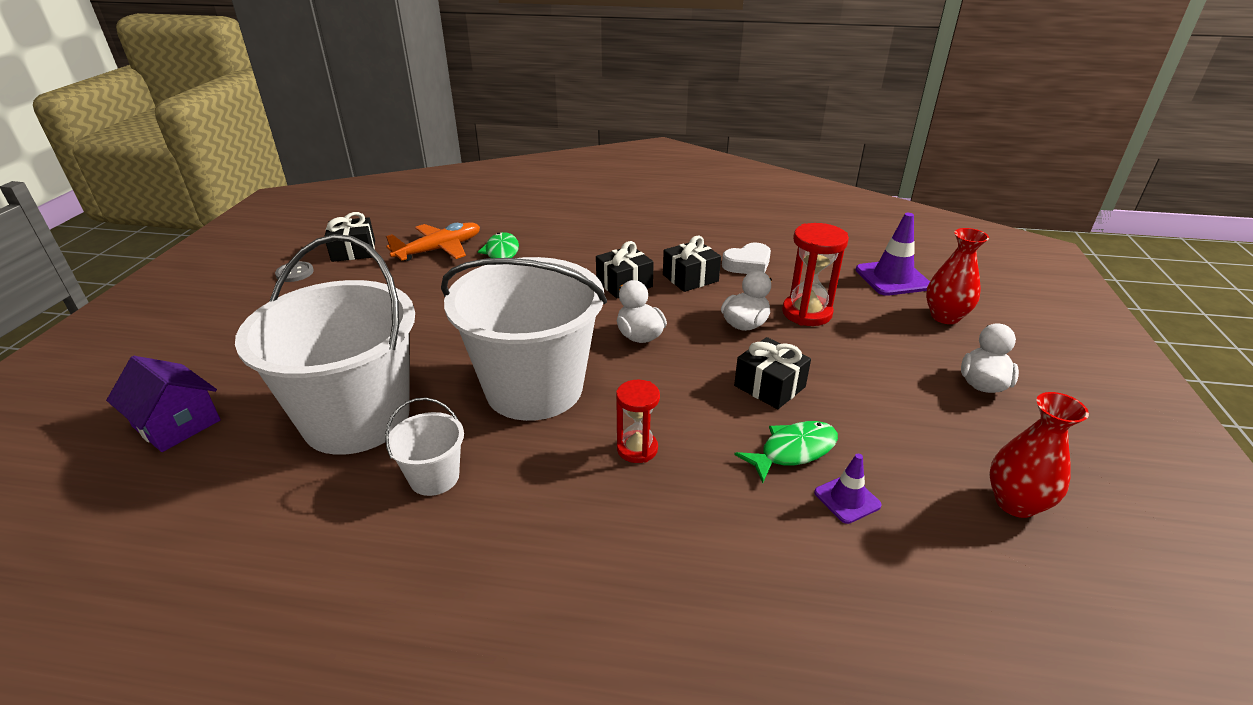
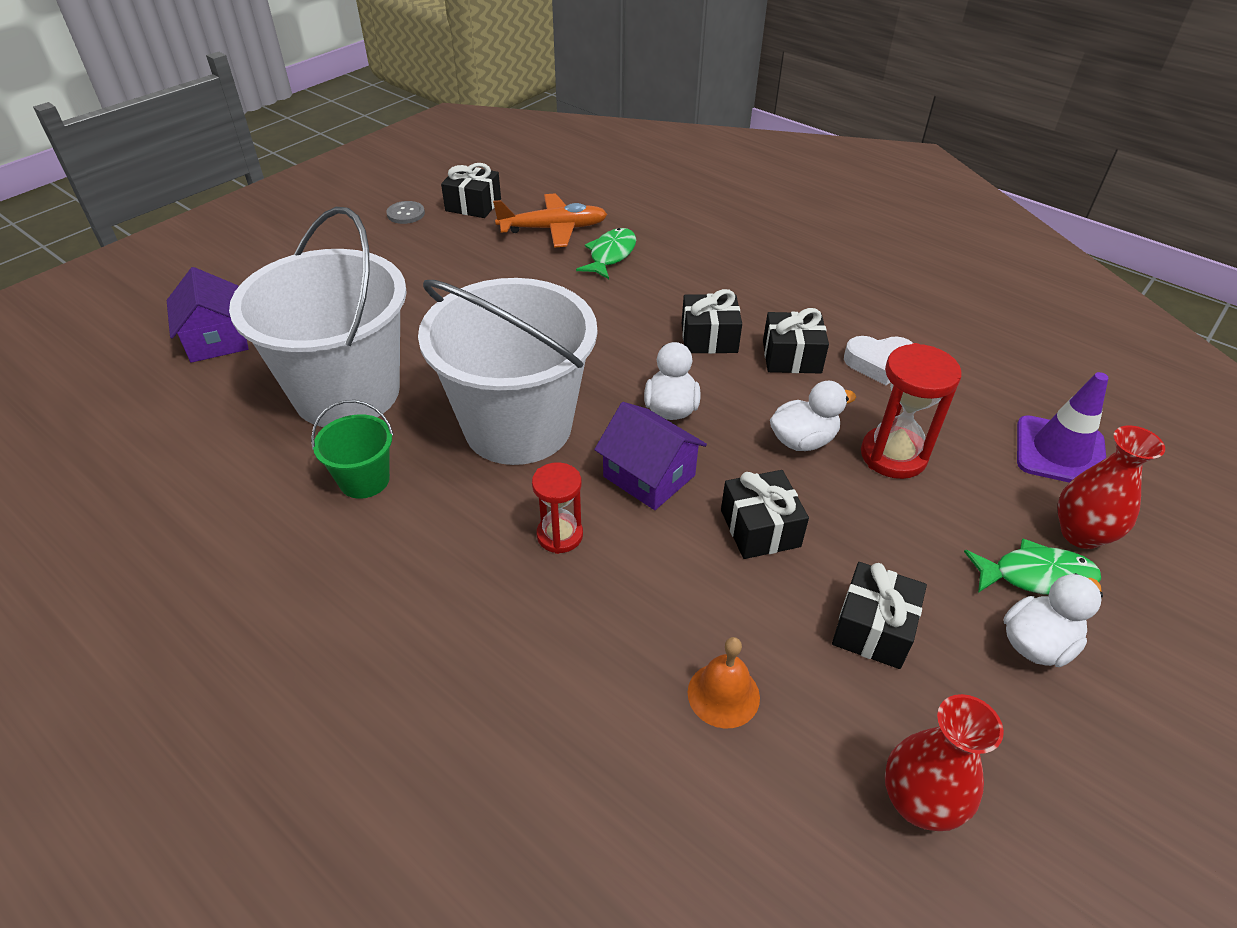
camera: 30 degrees right, 10 degrees up
(434, 477) = (364, 480): white bucket -> green bucket
(665, 384) = (649, 476): none -> purple house
(793, 451) = (715, 614): green fish -> green fish (1036, 576)
(847, 499) = (723, 694): purple traffic cone -> orange bell
(893, 416) = (873, 628): none -> black gift

